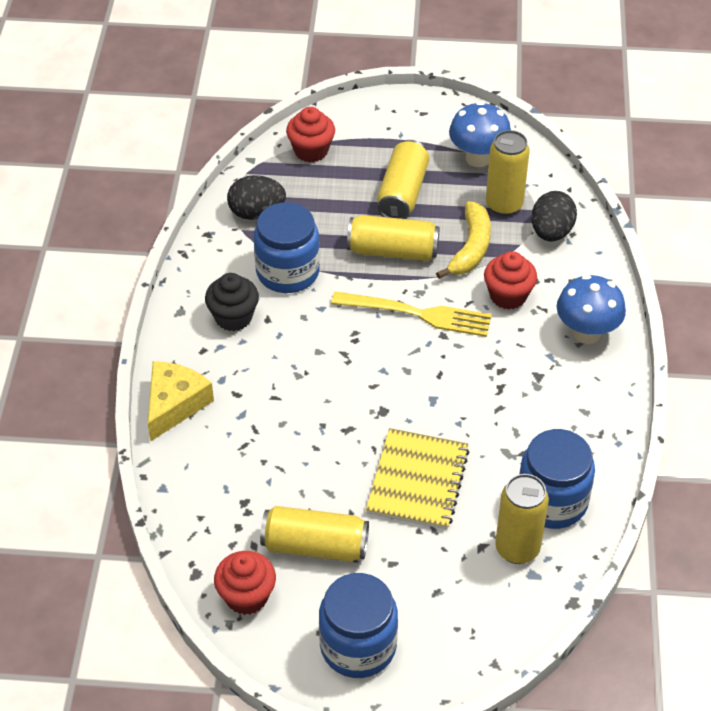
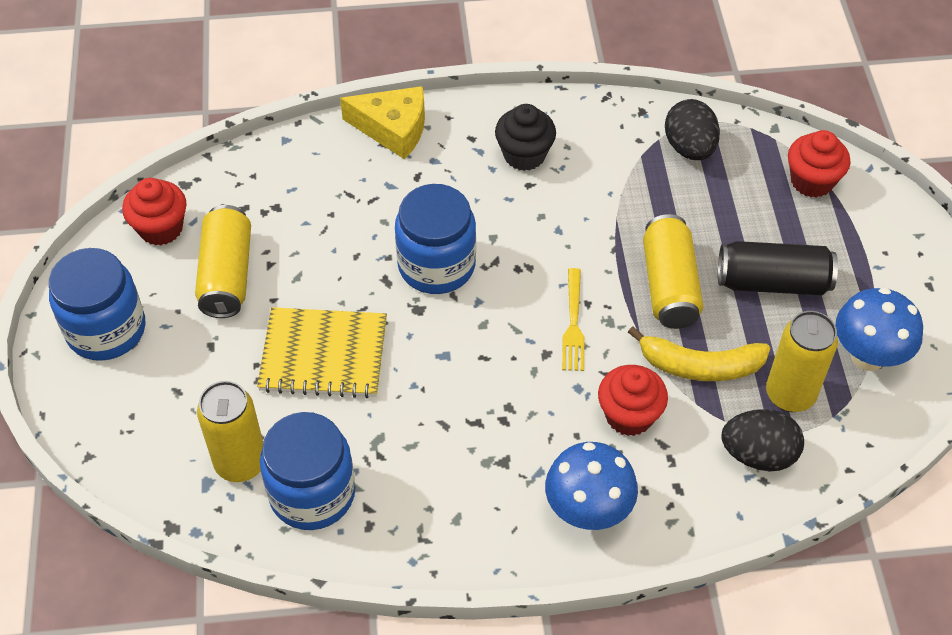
camera: 80 degrees right, 5 degrees up
(288, 272) = (605, 191): blue jar -> blue jar (436, 265)
(402, 193) = (772, 282): yellow can -> black can
(418, 314) = (573, 324): yellow fork -> yellow fork, size x0.62

